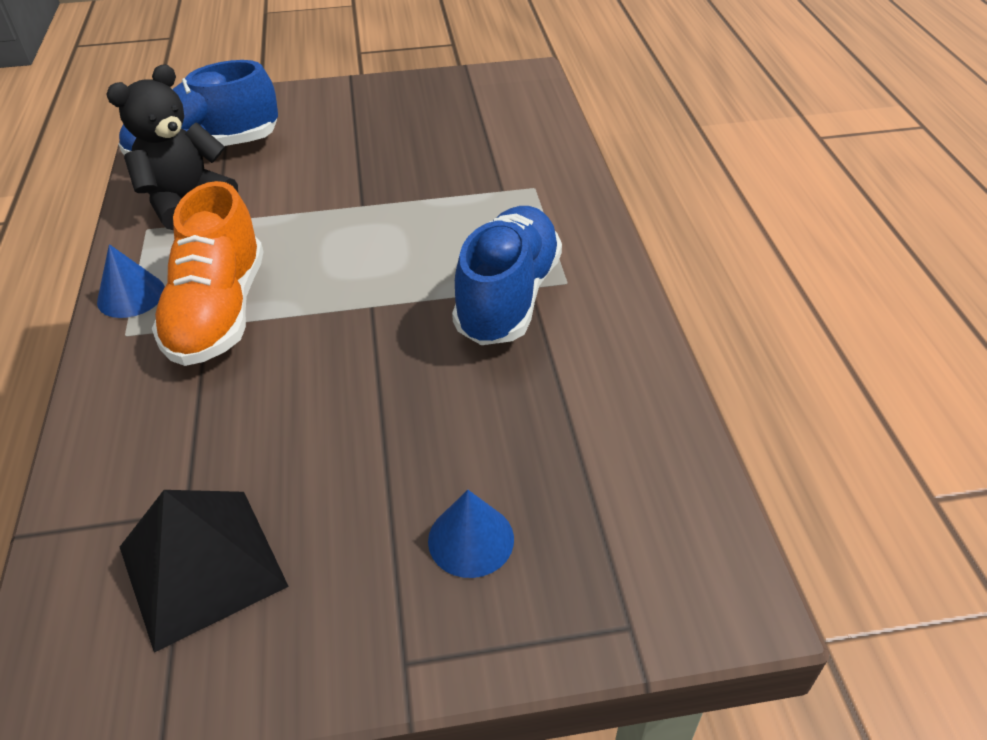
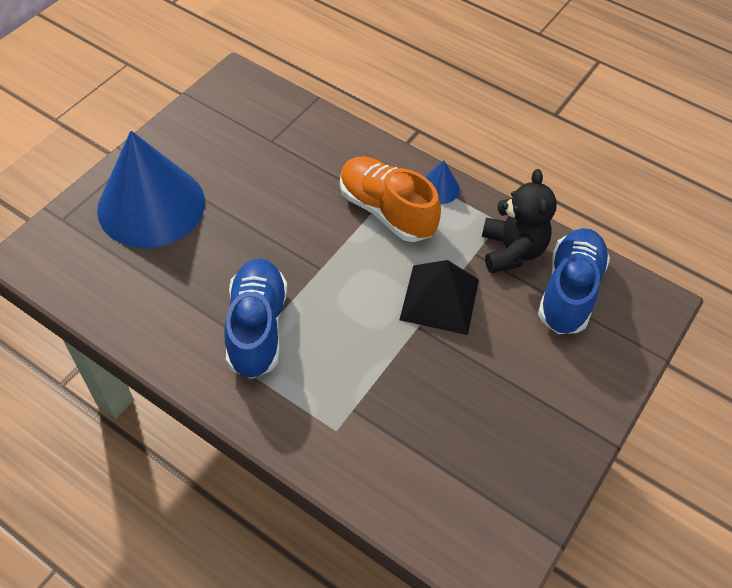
camera: 130 degrees right, 10 degrees up
(202, 566) = (240, 132): black pyramid -> black pyramid (439, 299)
(471, 539) = (151, 205): blue cone -> blue cone, size x2.49
(508, 297) = (257, 327): blue shoe -> blue shoe turned 150 degrees counterclockwise

